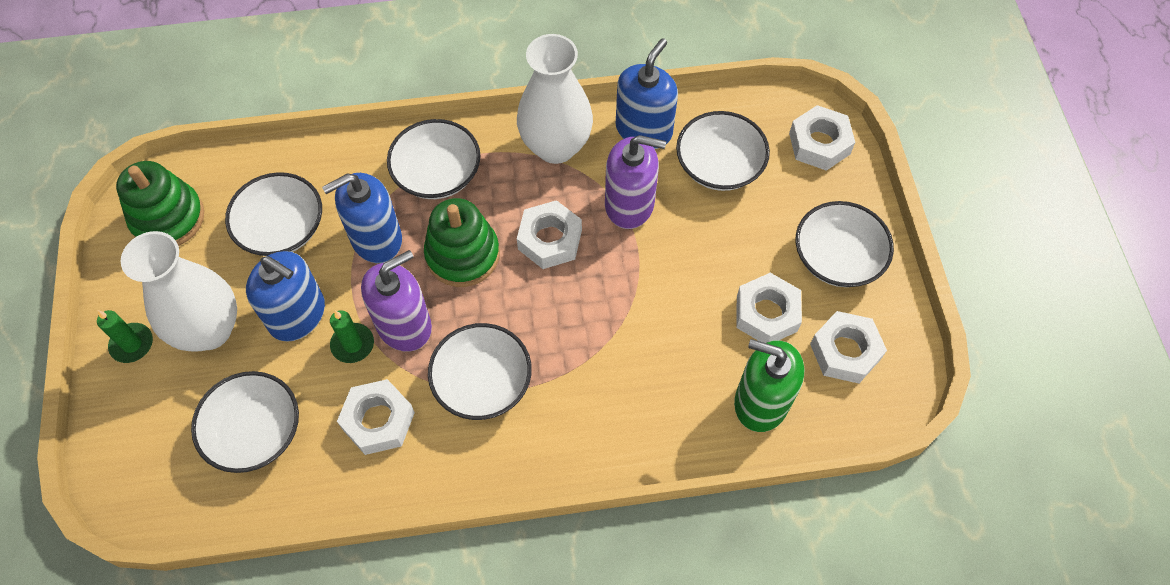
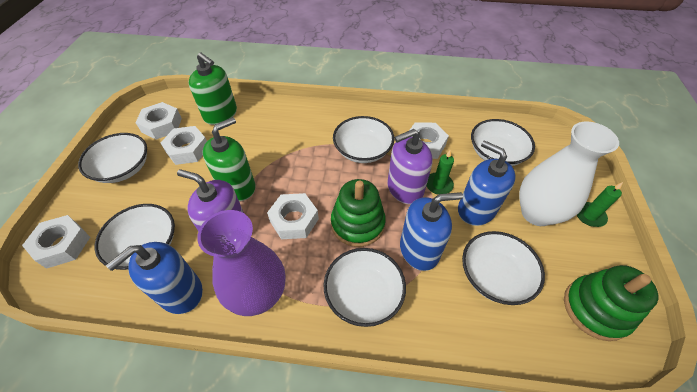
camera: 165 degrees left, 10 degrees down
(556, 146) = (258, 295): white vase -> purple vase
(652, 269) = (237, 187): none -> green soap dispenser

